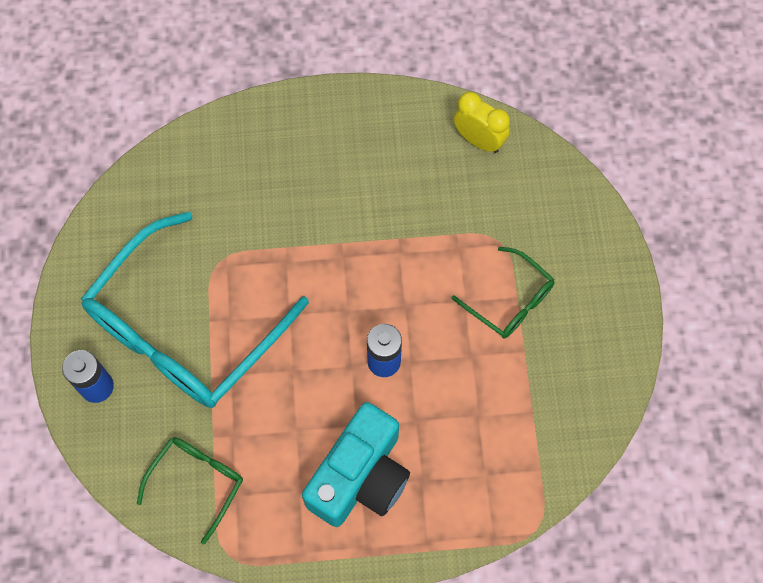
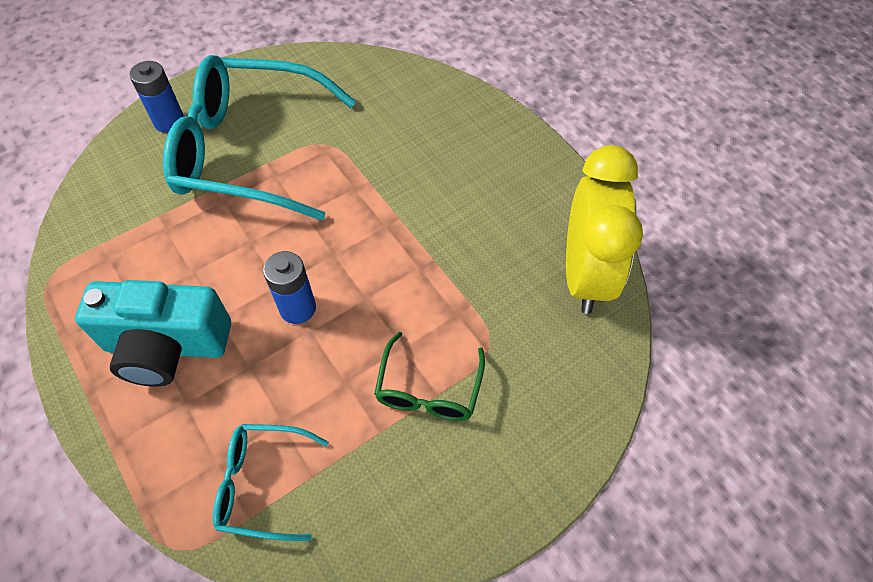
camera: 60 degrees right, 10 degrees down
(197, 482) = (111, 224): green glasses -> none
(478, 141) = (585, 275): yellow clock -> yellow clock, size x1.80
(520, 449) = (262, 484): none -> turquoise glasses

